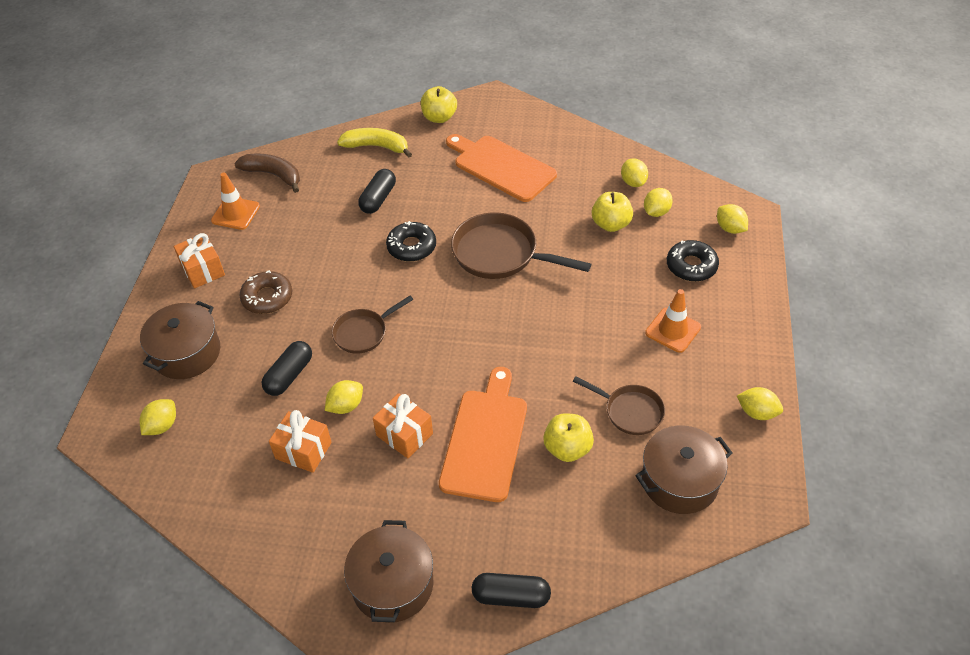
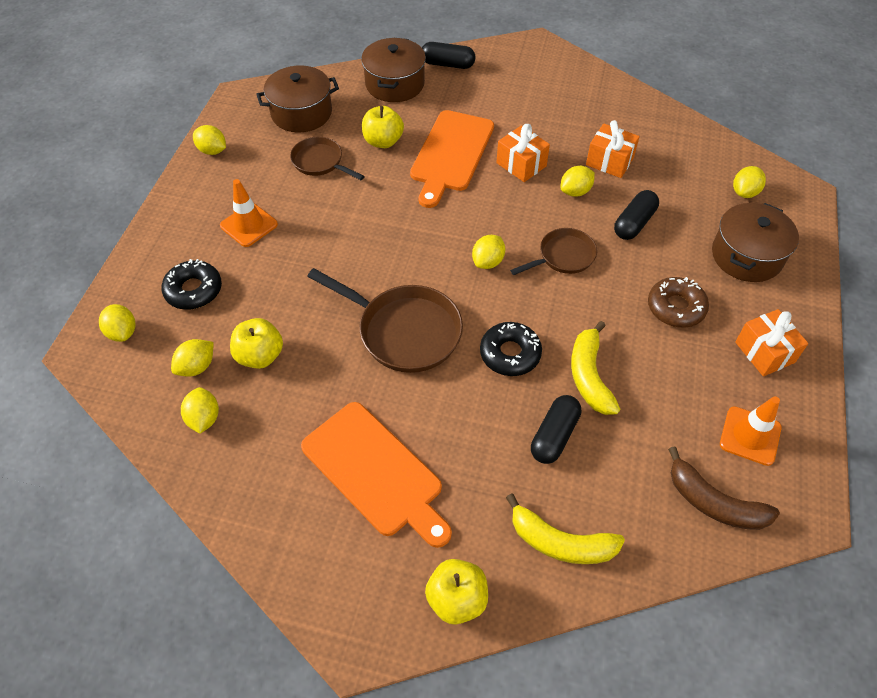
camera: 175 degrees left, 5 degrees up
(349, 238) = (589, 376): none -> yellow banana
(392, 584) = (531, 77): brown pot -> brown pot (395, 84)
(434, 320) = (488, 262): none -> yellow lemon

